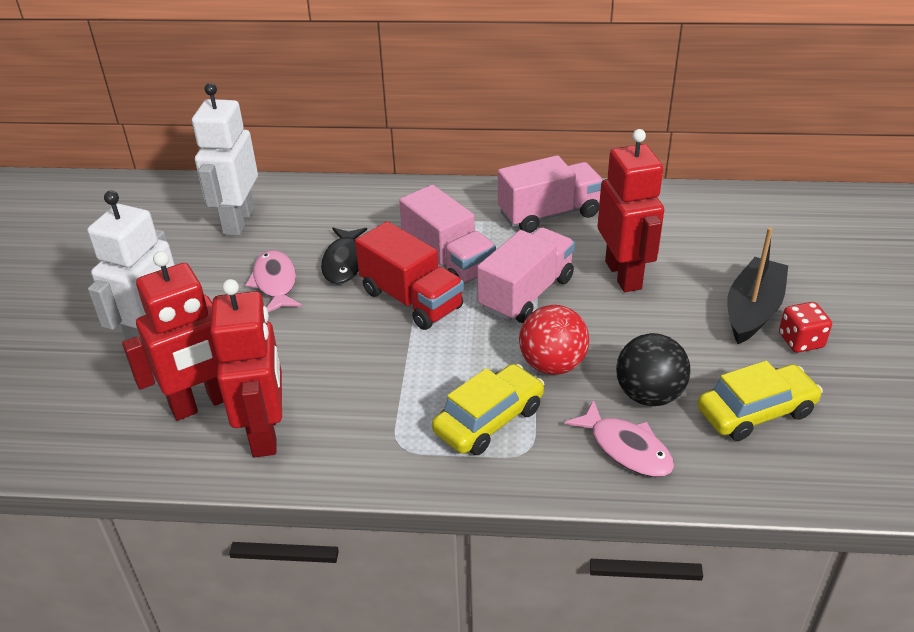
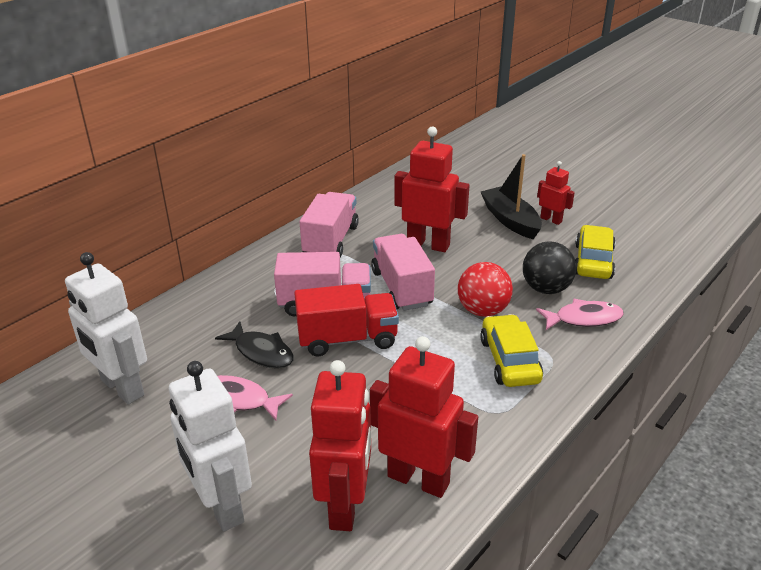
camera: 55 degrees left, 5 degrees down
(801, 341) = (551, 220): red dice -> red robot

